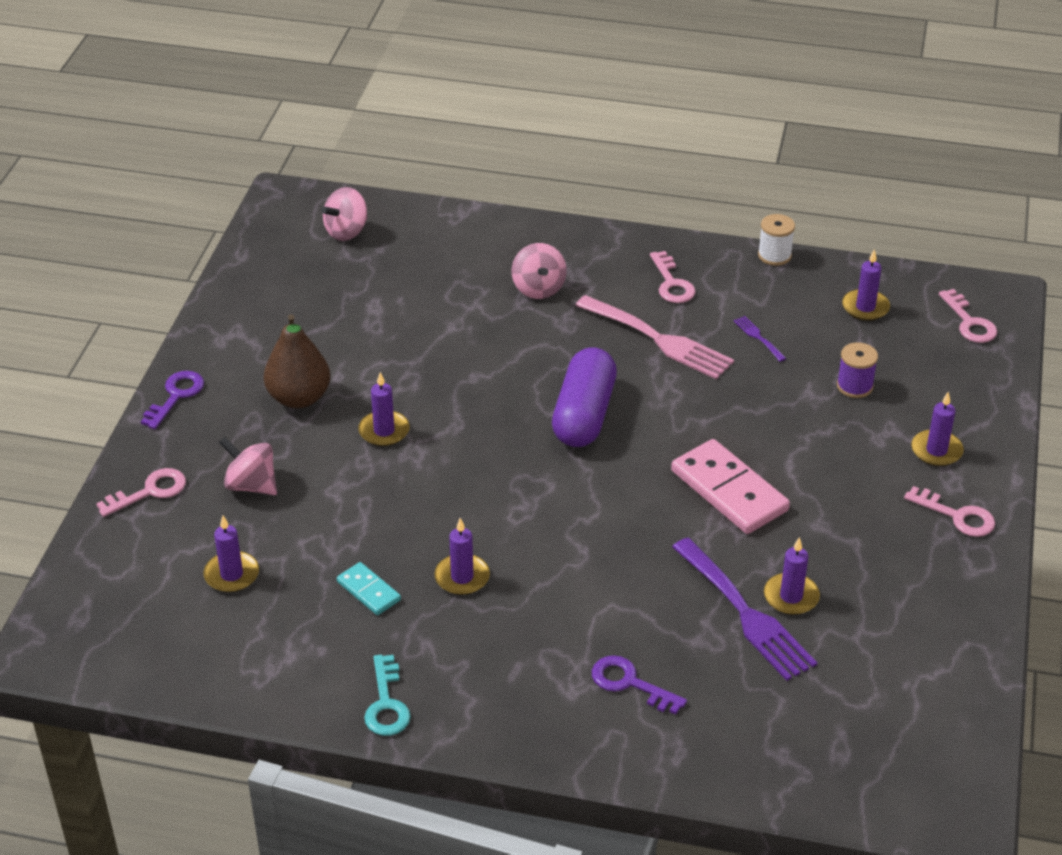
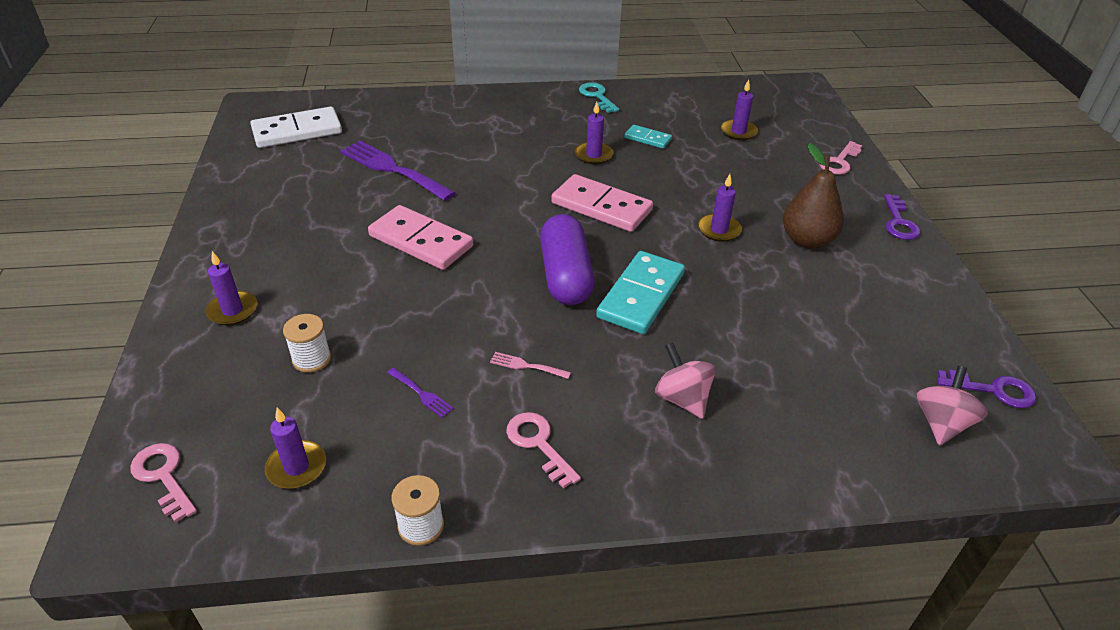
camera: 160 degrees right, 0 degrees up
(251, 485) = (778, 177): pink spinning top -> none
(499, 491) = (601, 207): none -> pink domino
(518, 378) = (641, 296): none -> turquoise domino
(630, 683) = (459, 125): purple key -> purple key (993, 390)
(659, 340) = (526, 366): pink fork -> pink fork, size x0.43
(791, 597) = (361, 183): purple candle -> none
(854, 386) = (311, 359): purple spool -> white spool
(881, 729) = (297, 131): none -> white domino
(957, 516) = (223, 259): pink key -> none

